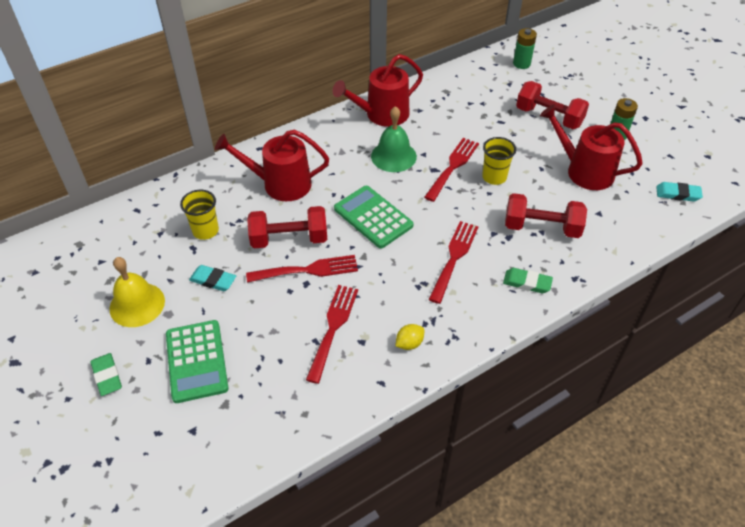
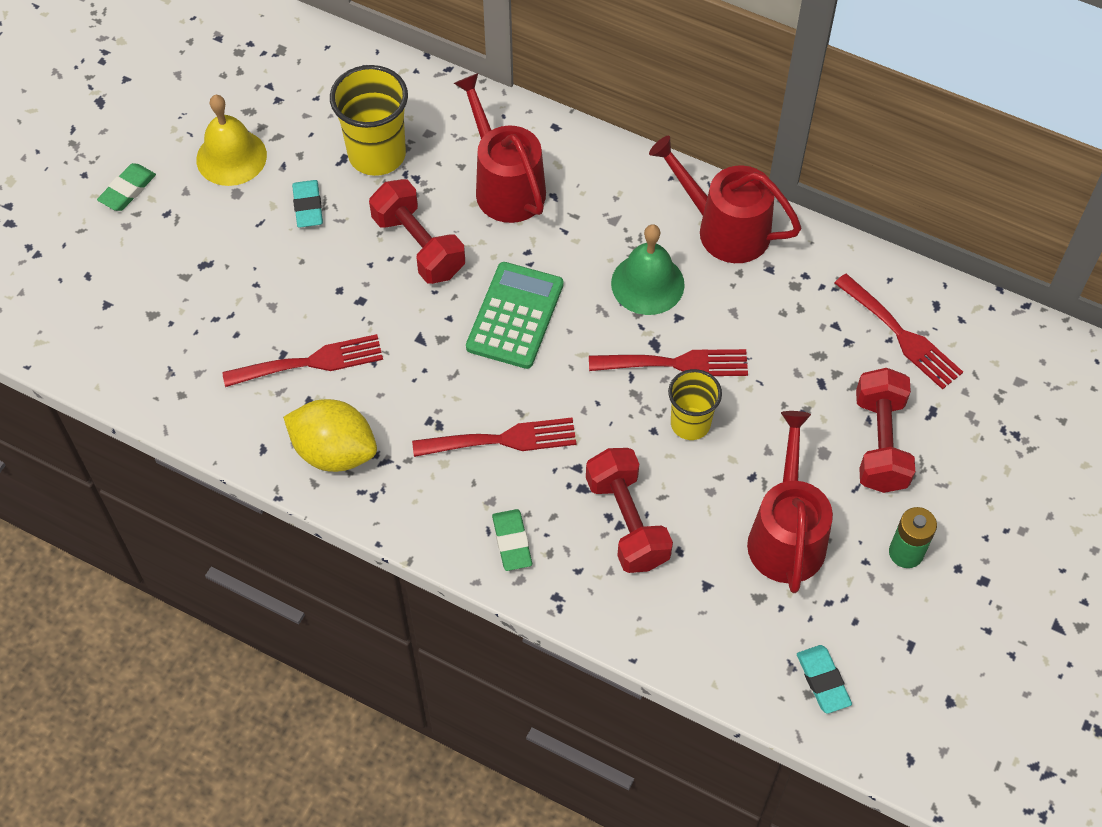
camera: 60 degrees right, 10 degrees up
(196, 361) = (190, 257): green calculator -> none
(205, 231) = (377, 154): yellow cup -> yellow cup, size x1.58
(308, 270) = (382, 291): red fork -> red fork (901, 335)
(409, 343) = (334, 451): yellow lemon -> yellow lemon, size x2.09
(521, 64) = (990, 354): green battery -> none

